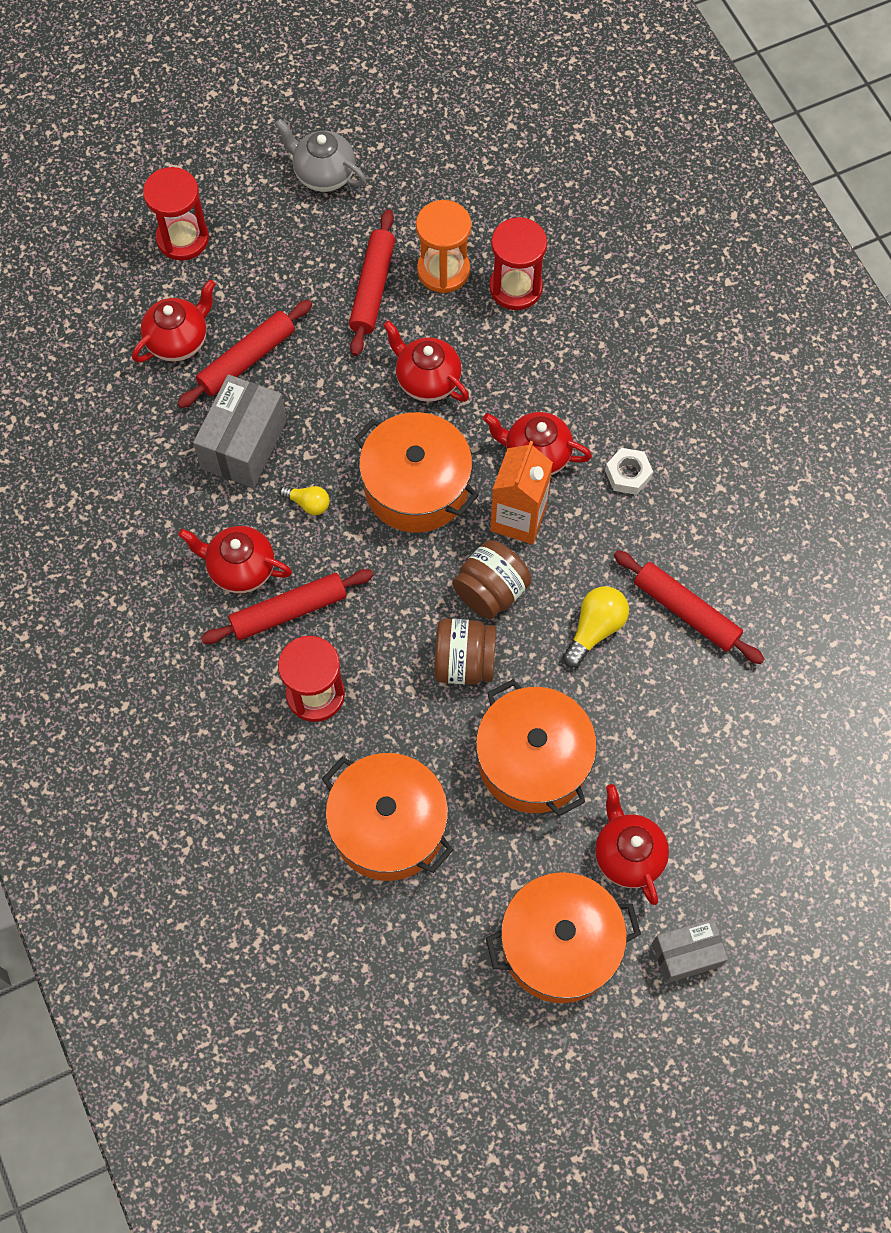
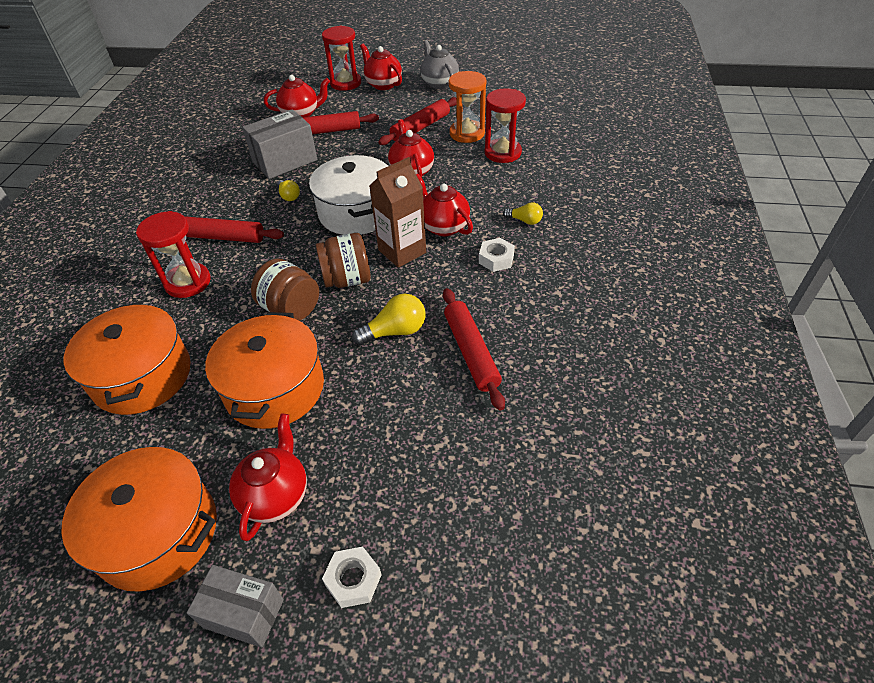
camera: 35 degrees right, 20 degrees down
(240, 569) = (221, 208): red teapot -> red teapot (383, 84)
(416, 486) = (356, 212): orange pot -> white pot
(518, 518) = (402, 251): orange carton -> brown carton
(620, 398) = (525, 221): none -> yellow light bulb
(747, 879) = (353, 580): none -> white nut

